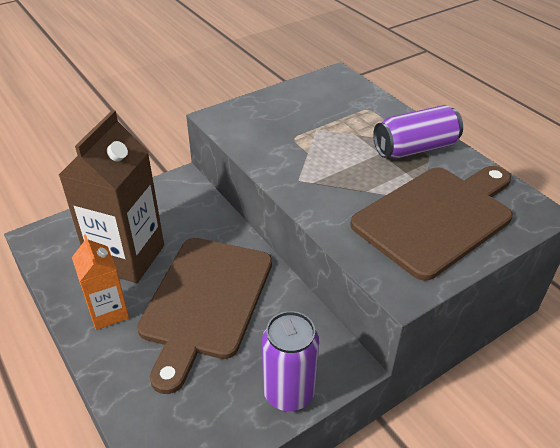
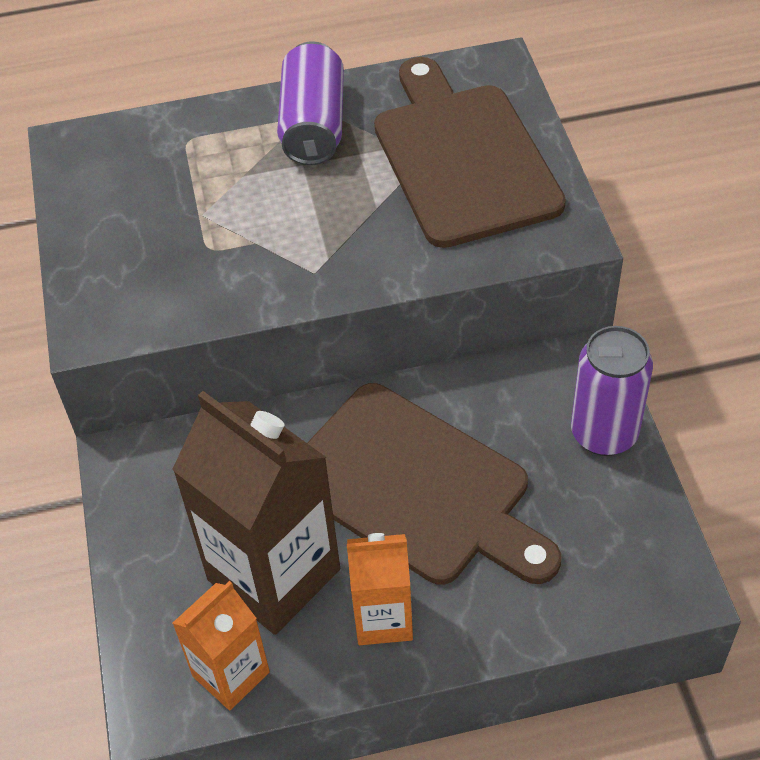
camera: 65 degrees left, 10 degrees up
(61, 259) = (231, 674): none -> orange carton

